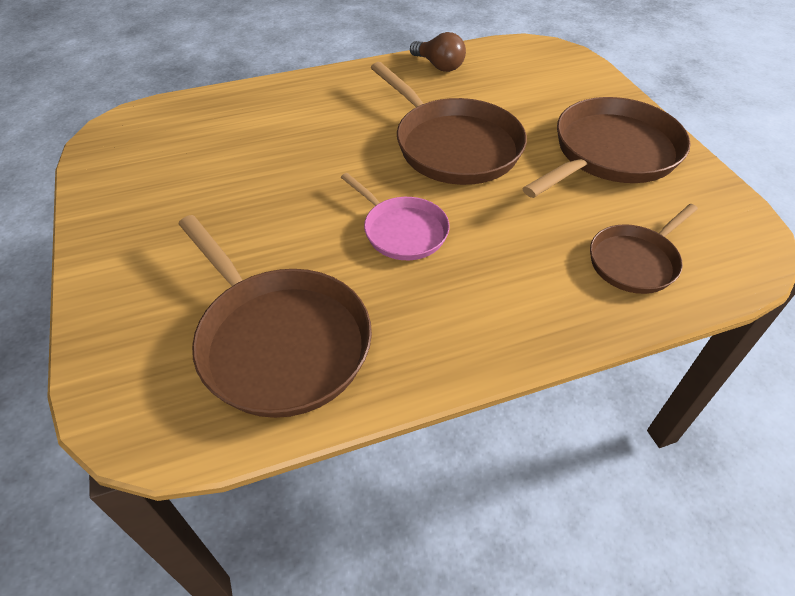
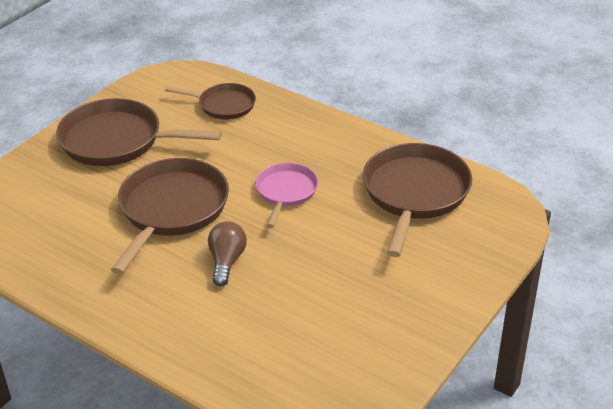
camera: 125 degrees left, 10 degrees down
(439, 66) = (49, 269): brown light bulb -> brown light bulb (226, 261)

